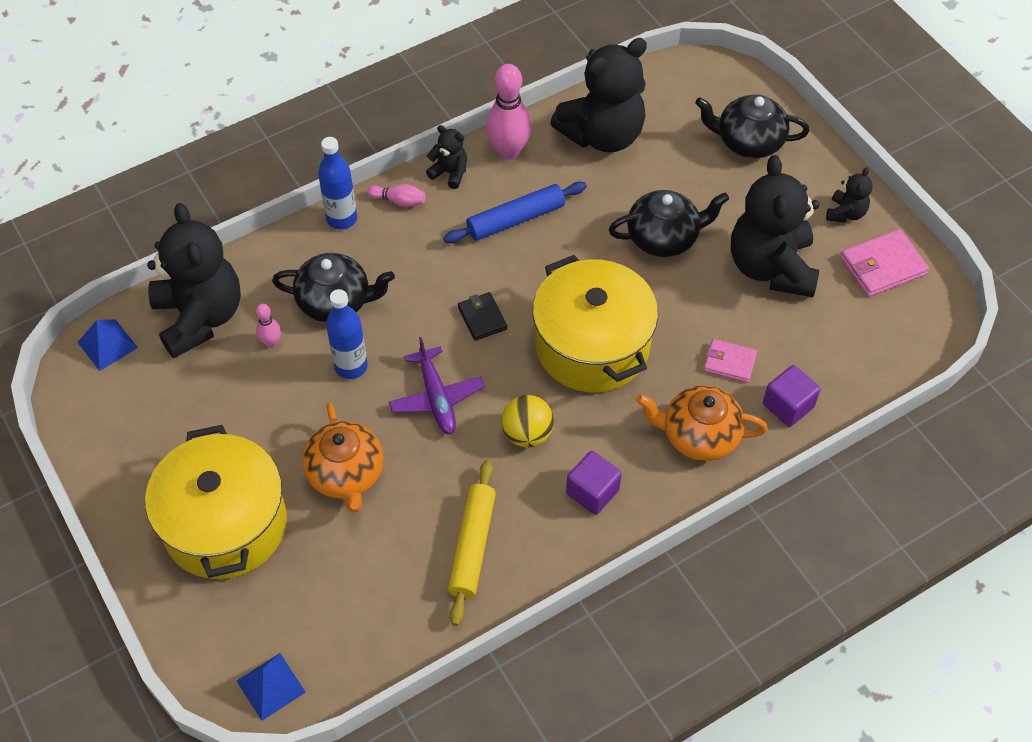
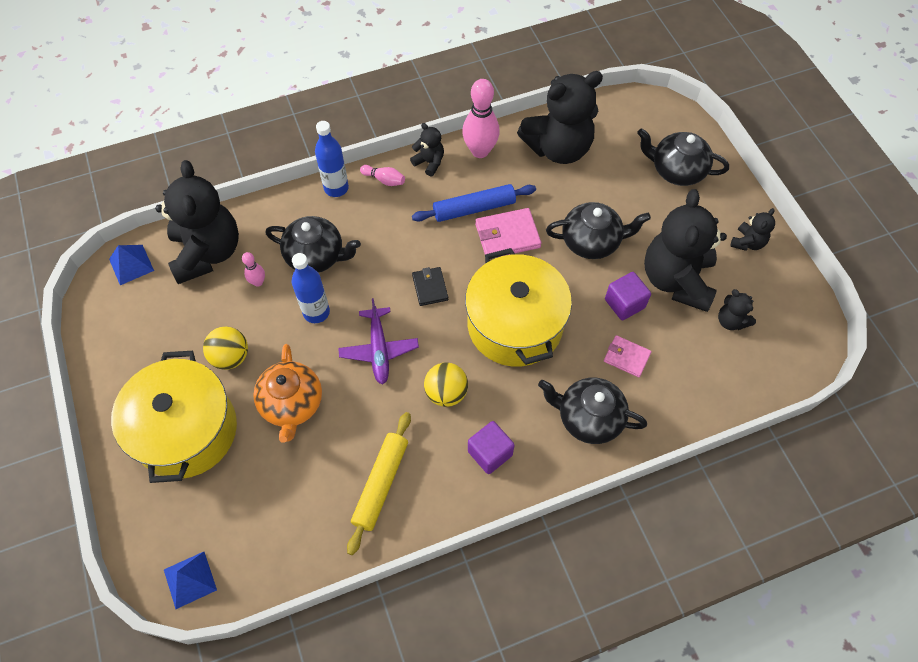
camera: 10 degrees right, 5 degrees up
(258, 433) = (231, 357): none -> yellow ball
(698, 436) = (588, 418): orange teapot -> black teapot
(788, 406) = (669, 403): purple cube -> purple cube (624, 303)
(842, 304) = (731, 321): none -> black teddy bear
(882, 266) = (771, 293): pink wallet -> pink wallet (507, 236)

